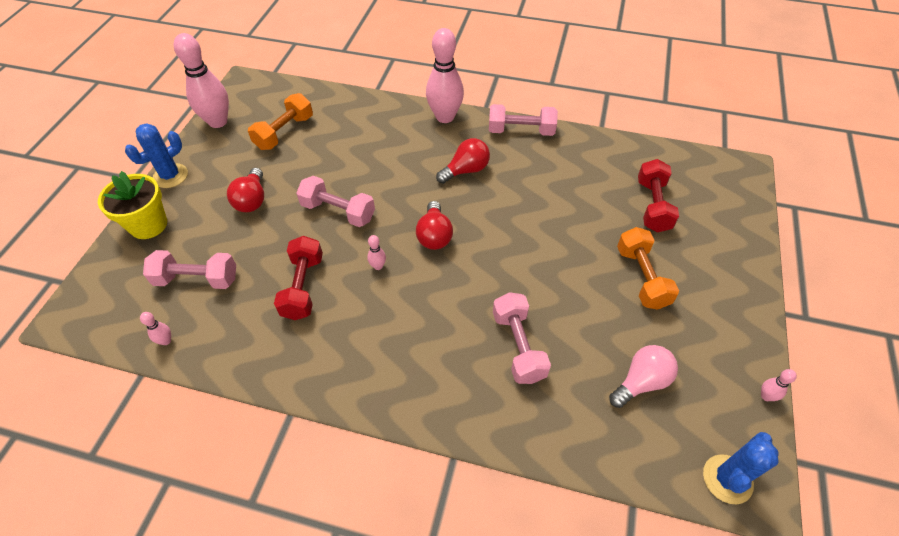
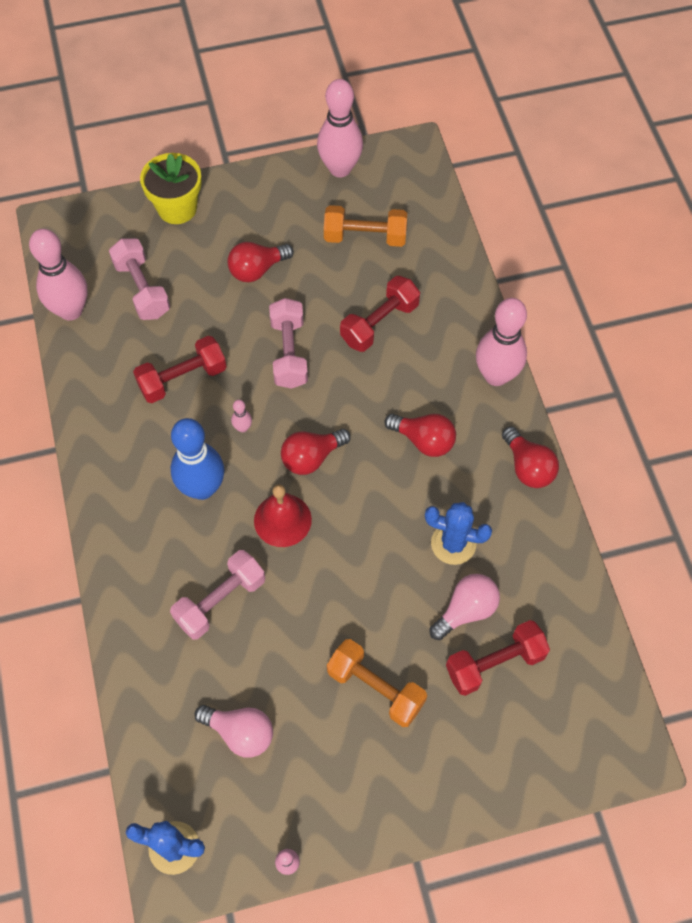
camera: 60 degrees right, 10 degrees up
(166, 341) = (70, 310): pink bowling pin -> pink bowling pin, size x2.47
(170, 176) = (244, 182): blue cactus -> blue cactus (453, 544)
(358, 154) = (379, 323): none -> red dumbbell
(410, 315) = (202, 488): none -> blue bowling pin
(474, 275) = (282, 520): none -> red bell
(521, 131) = (528, 467): pink dumbbell -> red light bulb
(606, 203) = (466, 610): none -> pink light bulb
(641, 277) = (376, 688): orange dumbbell -> orange dumbbell turned 75 degrees clockwise

